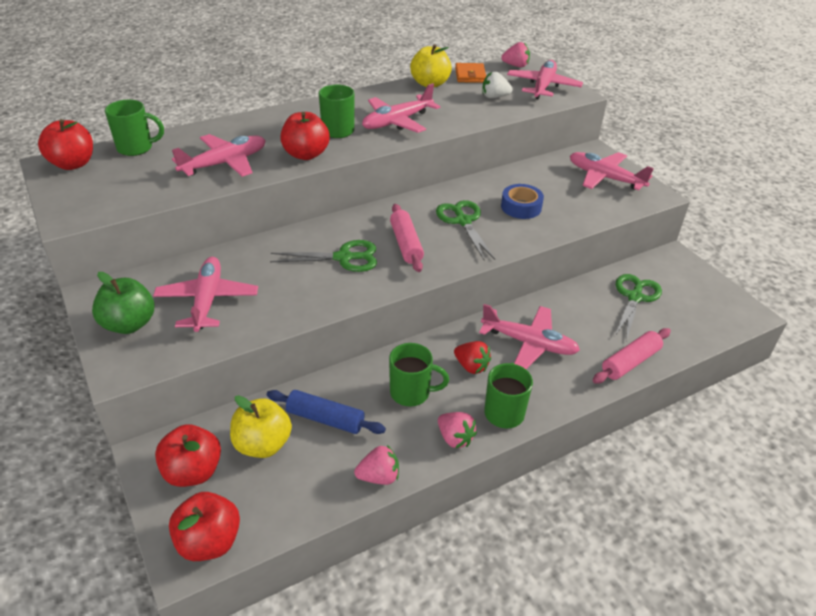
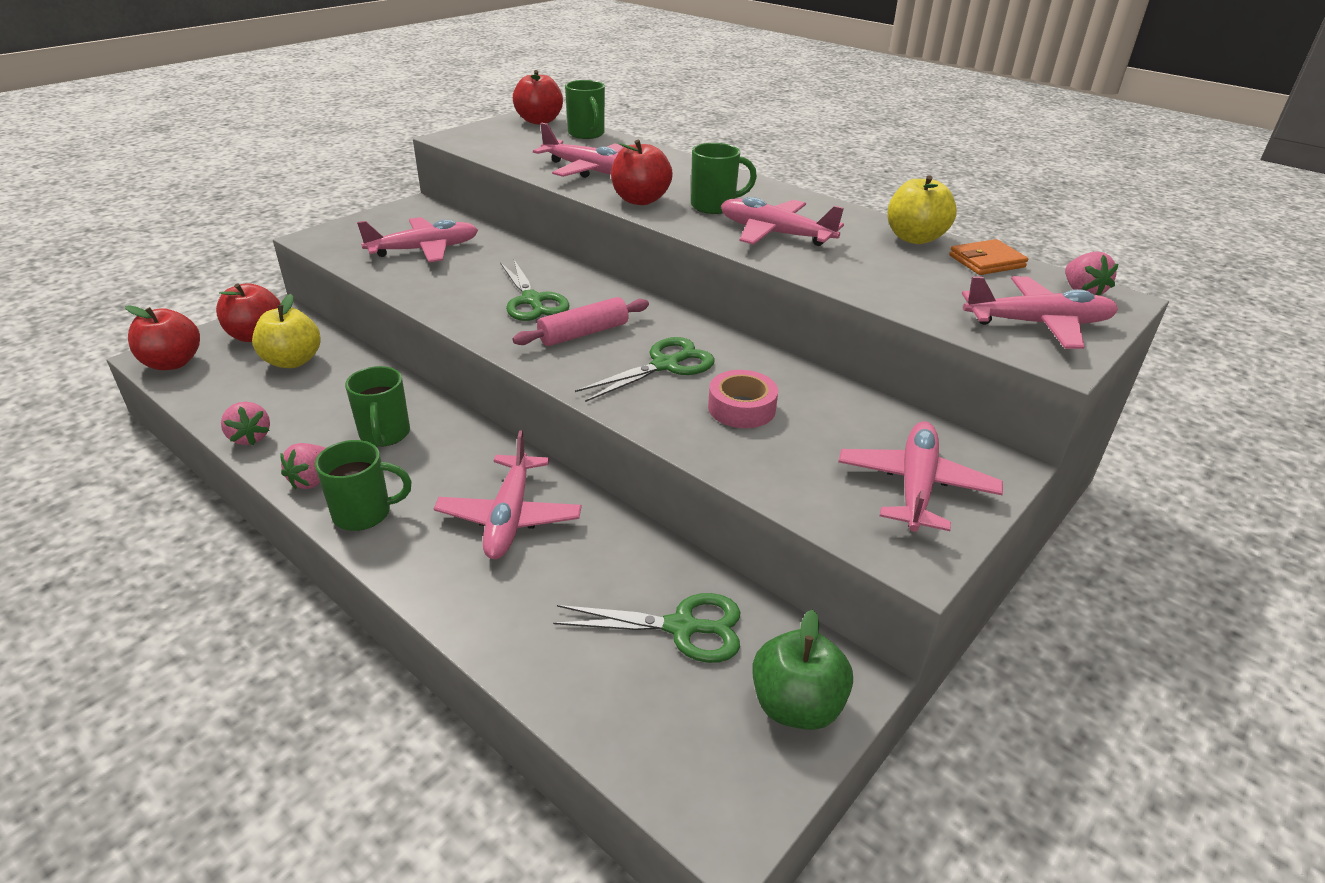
camera: 70 degrees right, 5 degrees down
(129, 324) = (378, 227): green apple -> green apple (796, 705)
(325, 419) = (333, 387): blue rolling pin -> none
(471, 366) = (445, 472): red strawberry -> none
(494, 97) = (939, 288): white strawberry -> none
(521, 207) = (741, 408): blue tape -> pink tape
(630, 362) = (504, 635): pink rolling pin -> none

